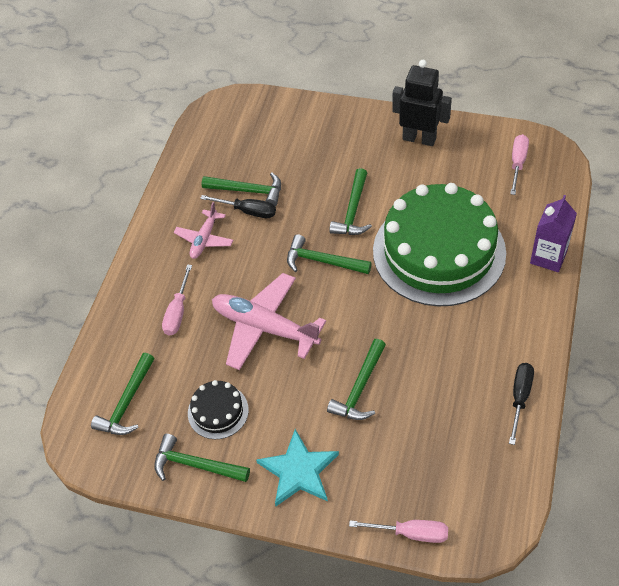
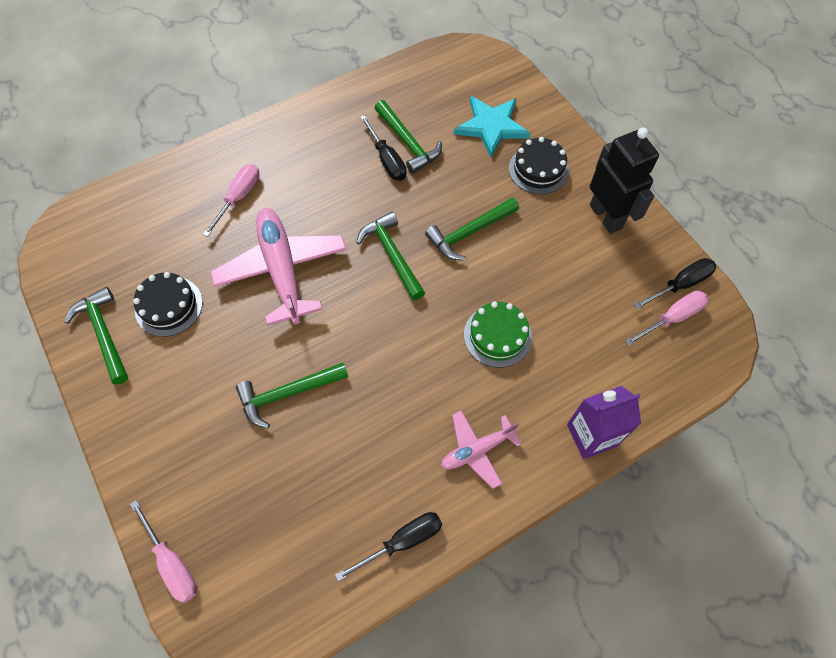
camera: 40 degrees right, 10 degrees up
(127, 402) = (122, 237): green hammer -> none
(178, 312) = (239, 197): pink screwdriver -> pink screwdriver turned 150 degrees clockwise
(204, 239) = (328, 155): pink plane -> pink plane (477, 450)
(298, 471) = (161, 415): turquoise star -> turquoise star (491, 126)
(349, 143) = (538, 169): none -> black cake
(439, 251) = (497, 336): green cake -> green cake, size x0.42
(501, 142) = (680, 284): none -> black screwdriver

